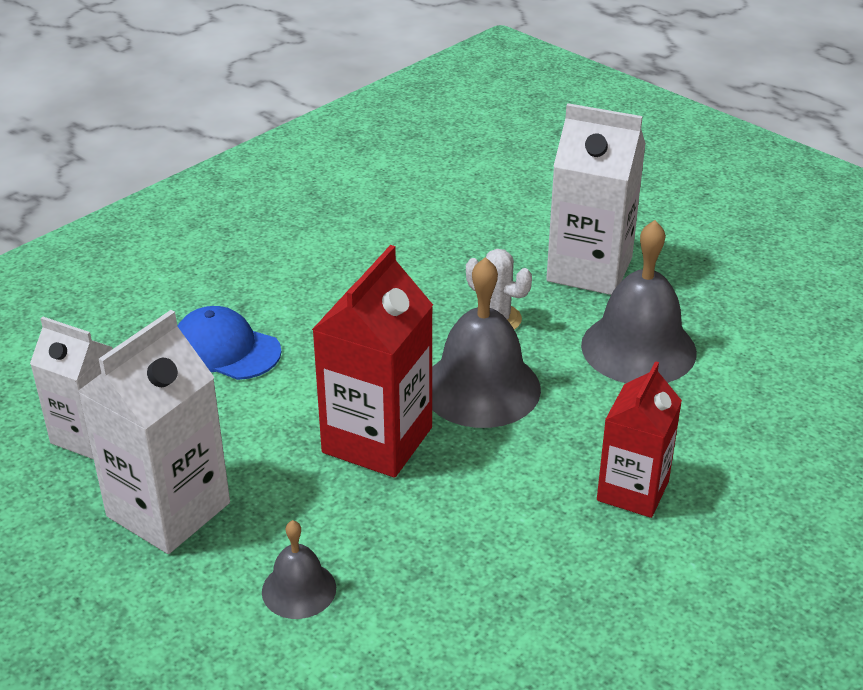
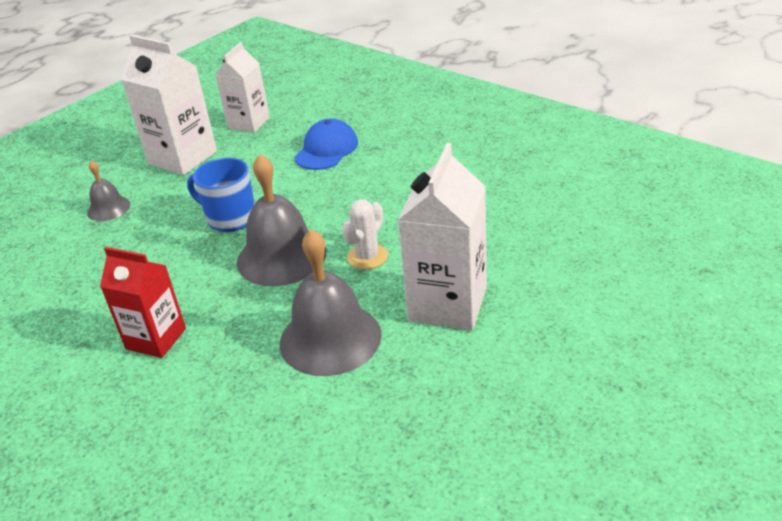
camera: 90 degrees right, 0 degrees up
(377, 440) = (230, 218): red carton -> blue mug

